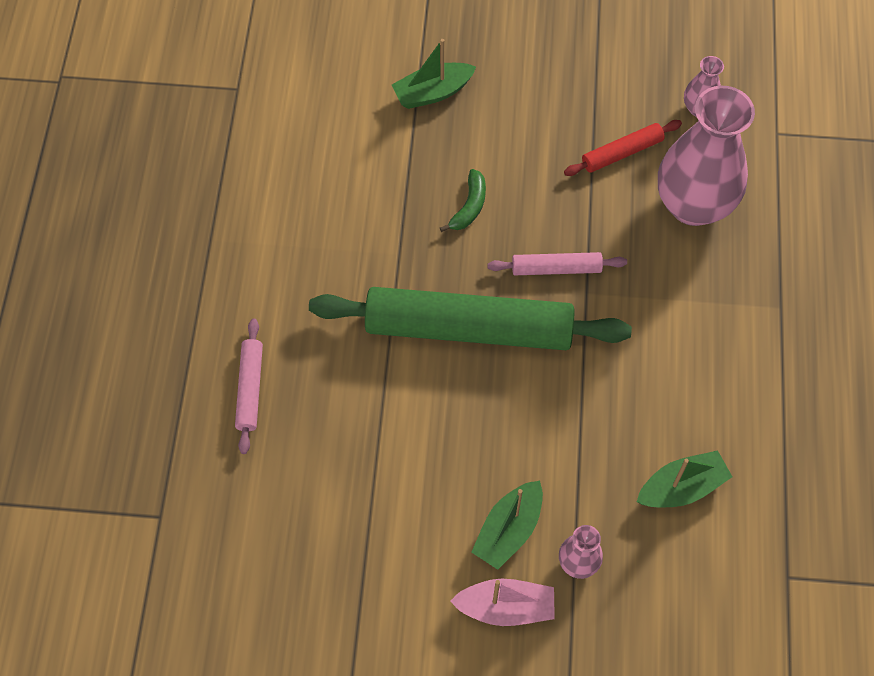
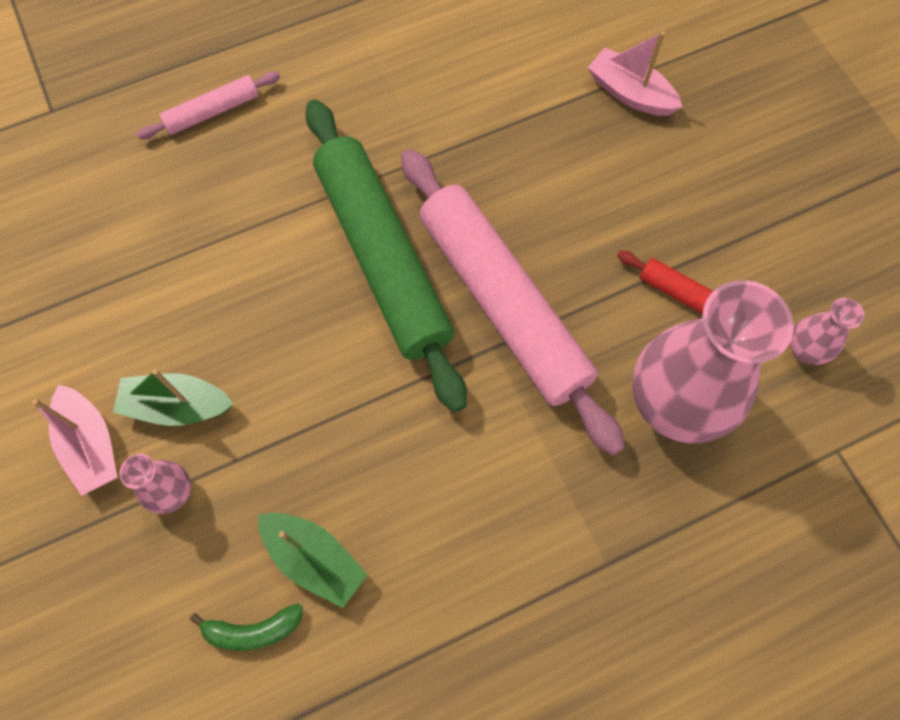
camera: 60 degrees right, 5 degrees up
(432, 92) = (630, 93): green boat -> pink boat
(469, 207) = (522, 189): green banana -> green banana (253, 630)
(556, 268) = (503, 304): pink rolling pin -> pink rolling pin, size x2.24

